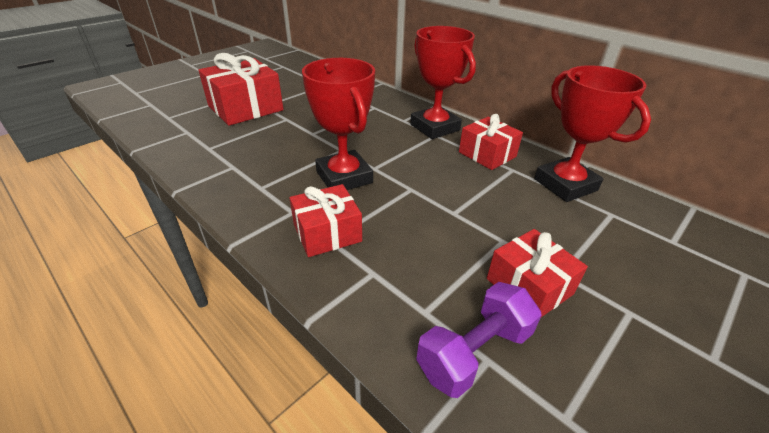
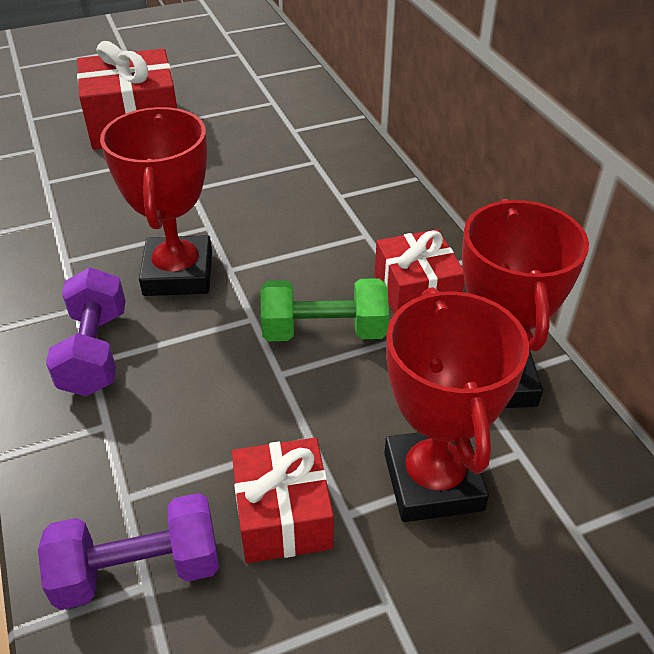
camera: 25 degrees right, 5 degrees up
(327, 233) = (95, 352): red gift -> purple dumbbell
(435, 127) = (376, 221): red trophy -> red trophy (433, 481)
(458, 185) = (324, 331): none -> green dumbbell

